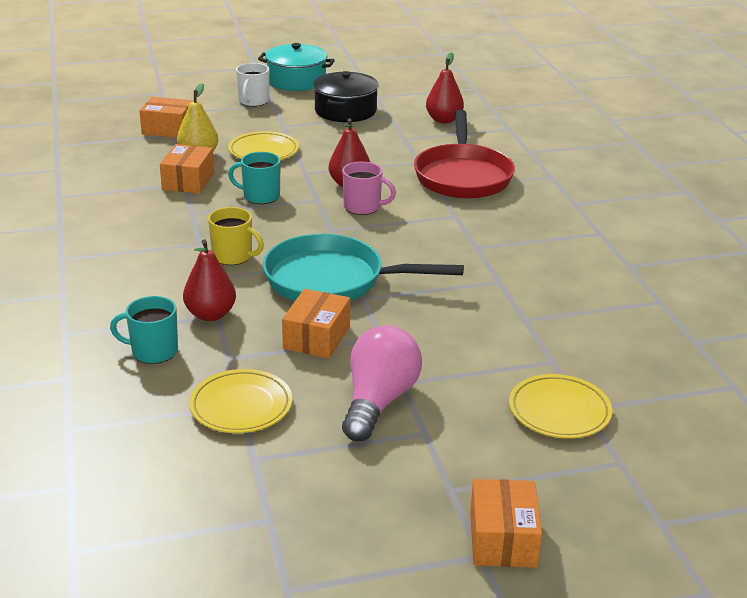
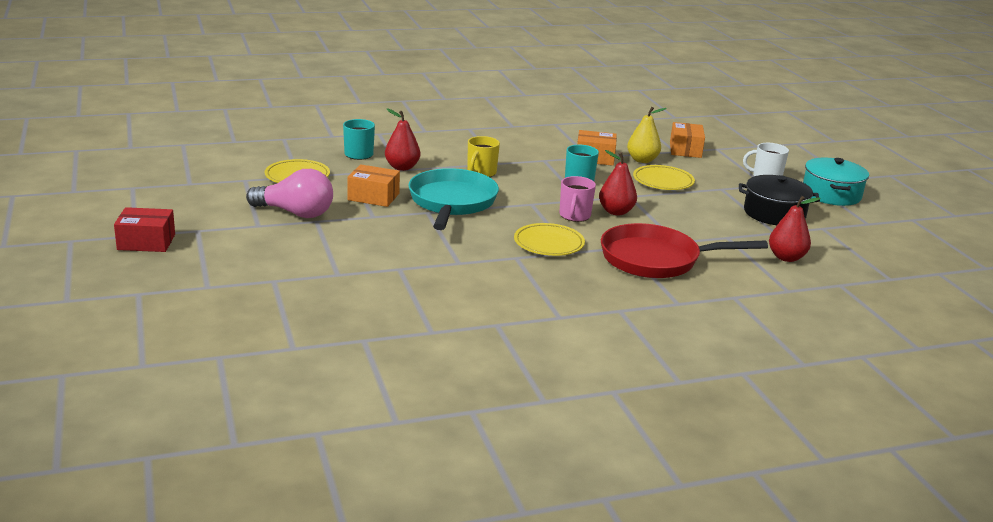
camera: 85 degrees right, 5 degrees down
(503, 539) = (146, 242): orange box -> red box
(559, 411) = (272, 271): yellow plate -> yellow plate (548, 244)

